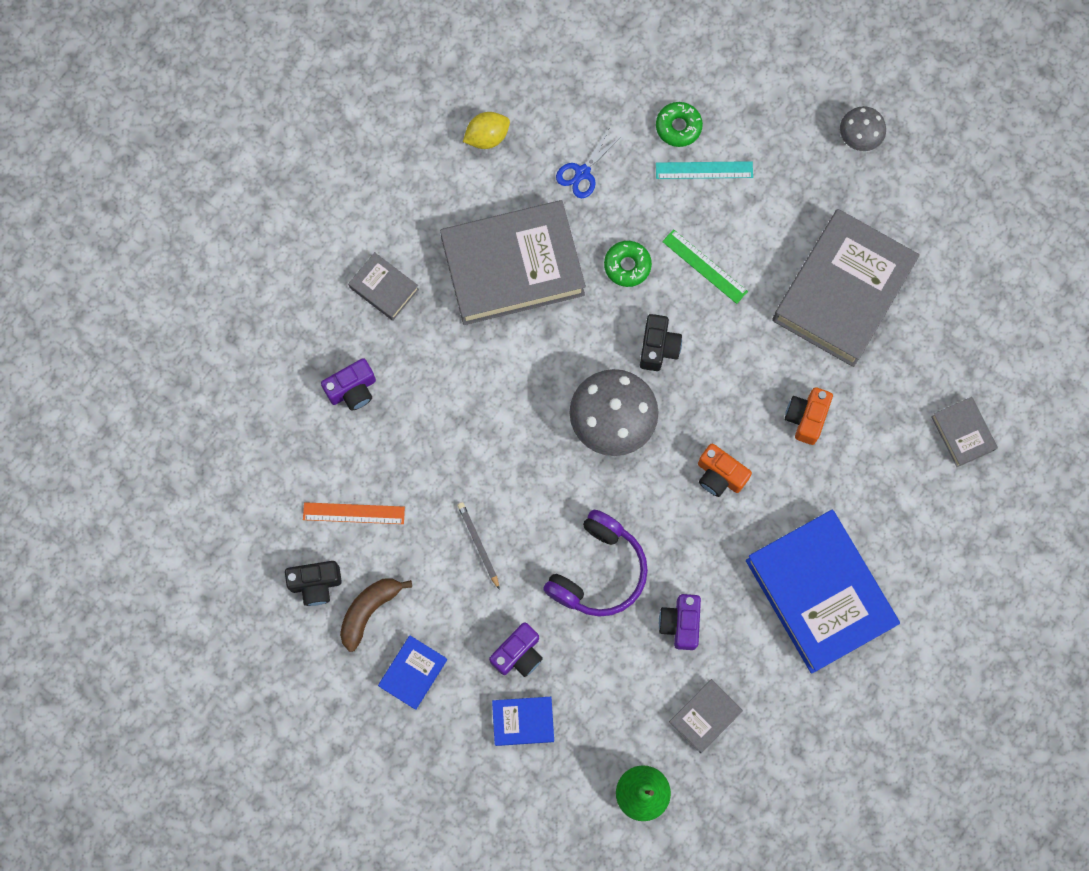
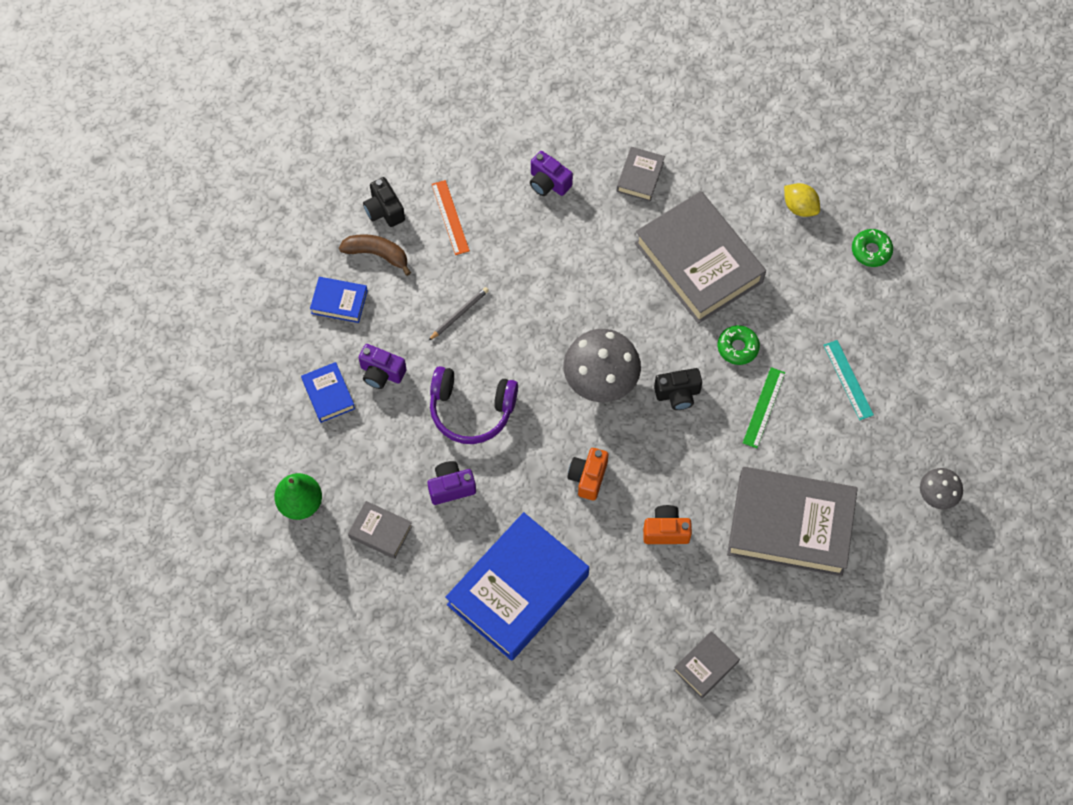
camera: 70 degrees right, 10 degrees down
(582, 173) = (802, 287): blue scissors -> none
(678, 127) = (876, 347): green donut -> green donut (871, 251)

